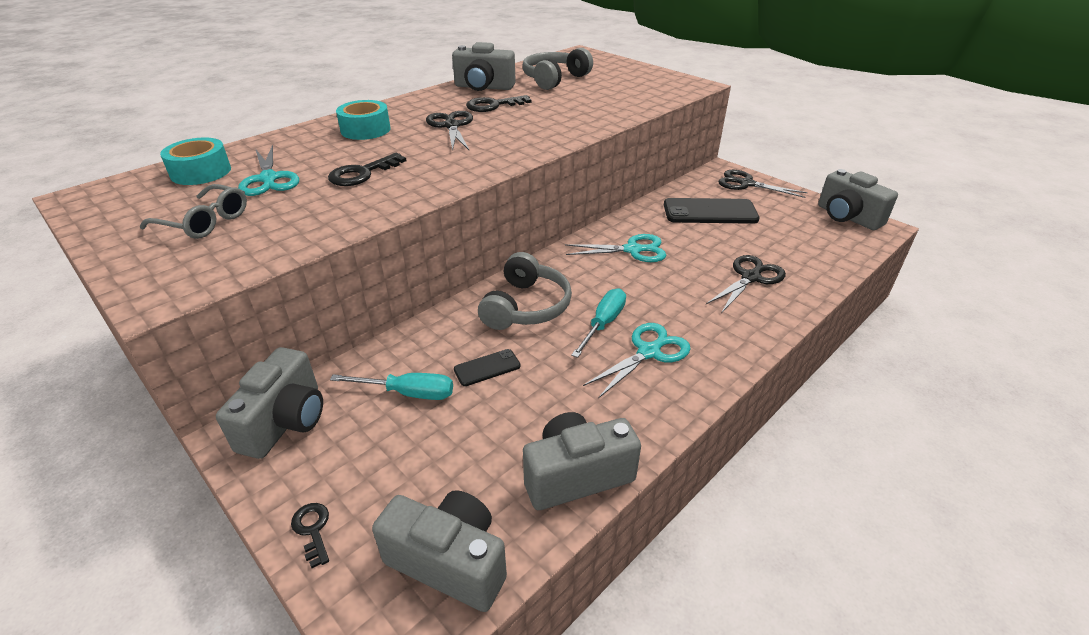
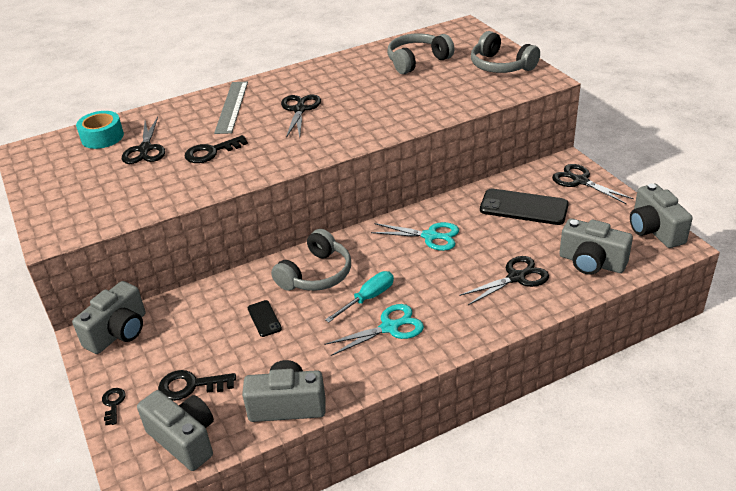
camera: 20 degrees right, 0 degrees up
(205, 222) = (93, 183): grey glasses -> none
(269, 179) = (145, 149): turquoise scissors -> black scissors
(365, 130) = (232, 107): turquoise tape -> grey ruler
(408, 393) = (203, 327): turquoise screwdriver -> none
(484, 87) = (349, 66): grey camera -> grey camera (591, 263)
(487, 368) = (264, 318): black phone -> black phone turned 75 degrees clockwise
(493, 105) = (345, 89): black key -> black key (190, 386)
(642, 78) = (501, 66): none -> grey headphones

